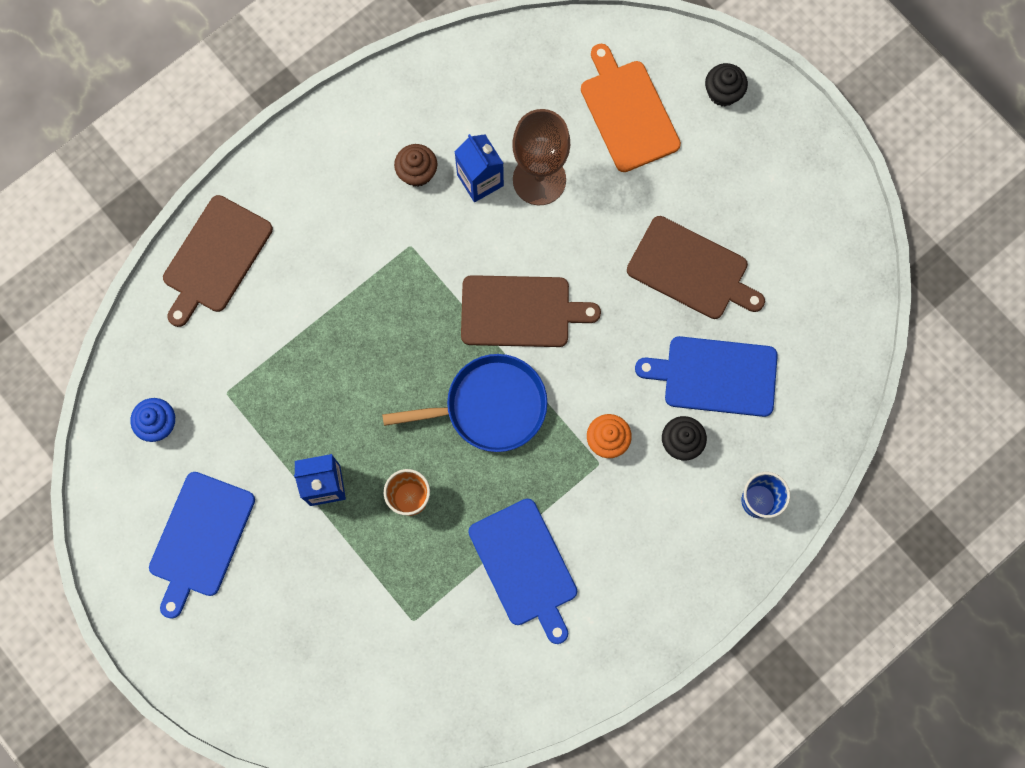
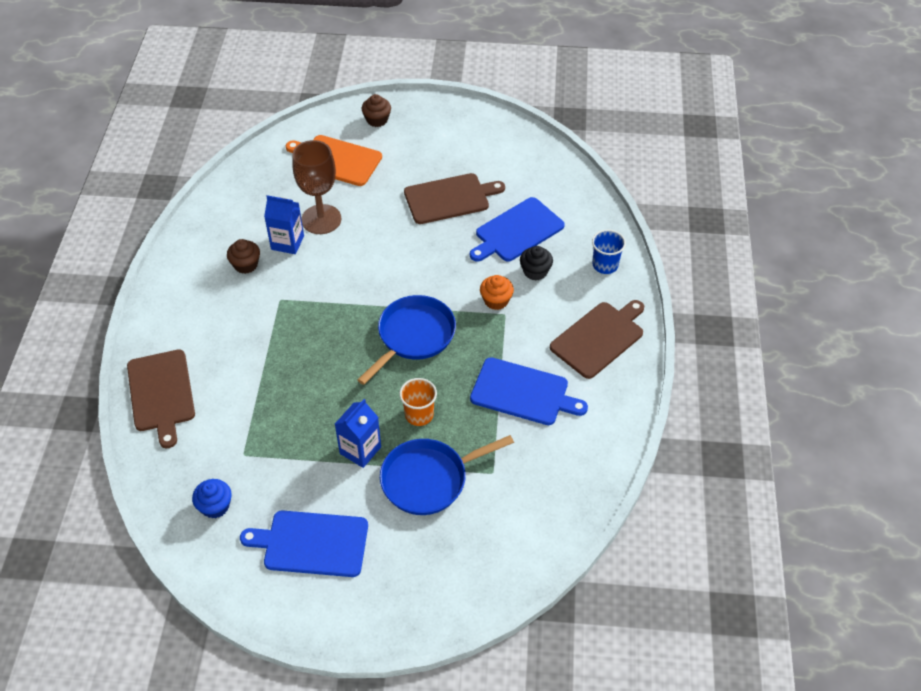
camera: 45 degrees left, 25 degrees down
(200, 539) = (312, 543): blue cutting board -> blue cutting board turned 120 degrees clockwise
(353, 572) = (429, 479): none -> blue pan
(520, 311) = (379, 282): brown cutting board -> brown cutting board (599, 338)
(723, 92) = (377, 120): black cupcake -> brown cupcake

